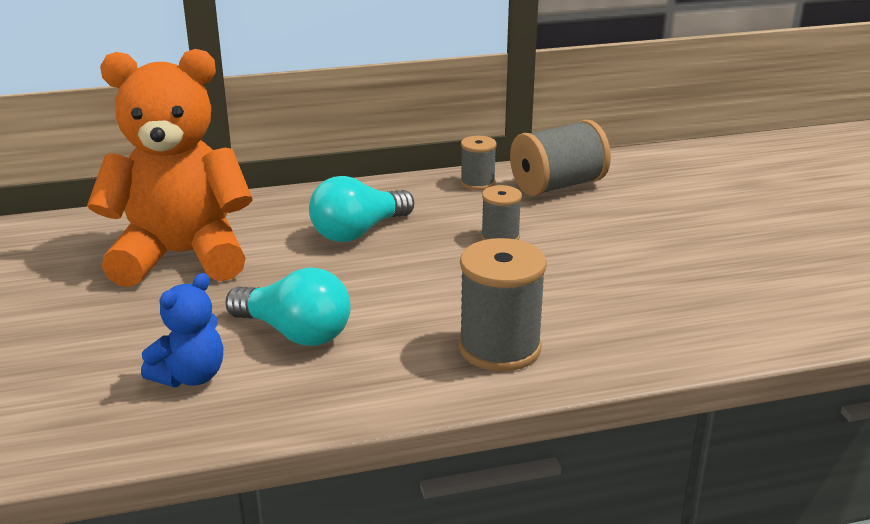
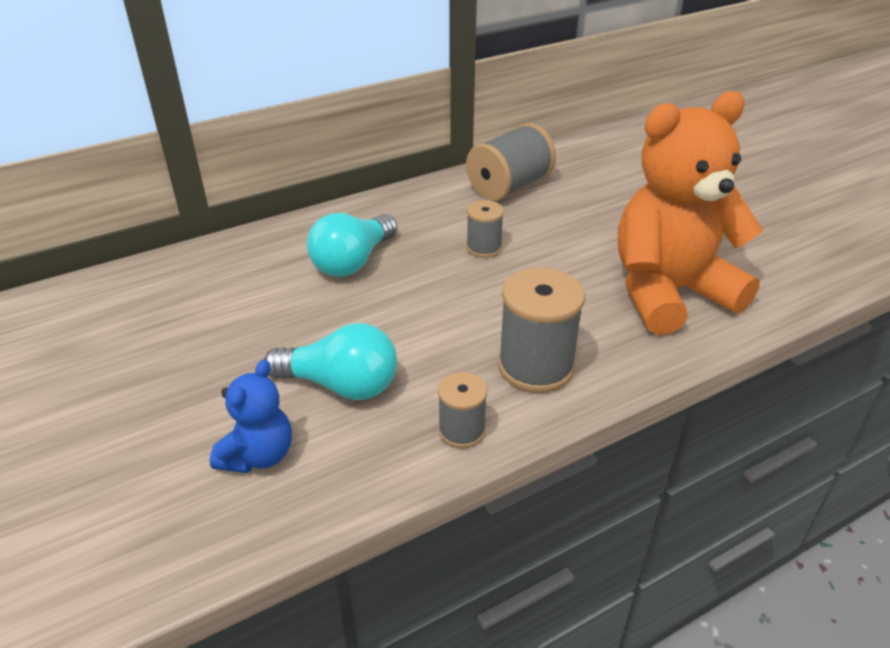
camera: 15 degrees left, 10 degrees up
(182, 256) = (191, 316): orange teddy bear -> orange teddy bear (669, 292)
(477, 183) = (438, 193): grey spool -> grey spool (461, 431)

